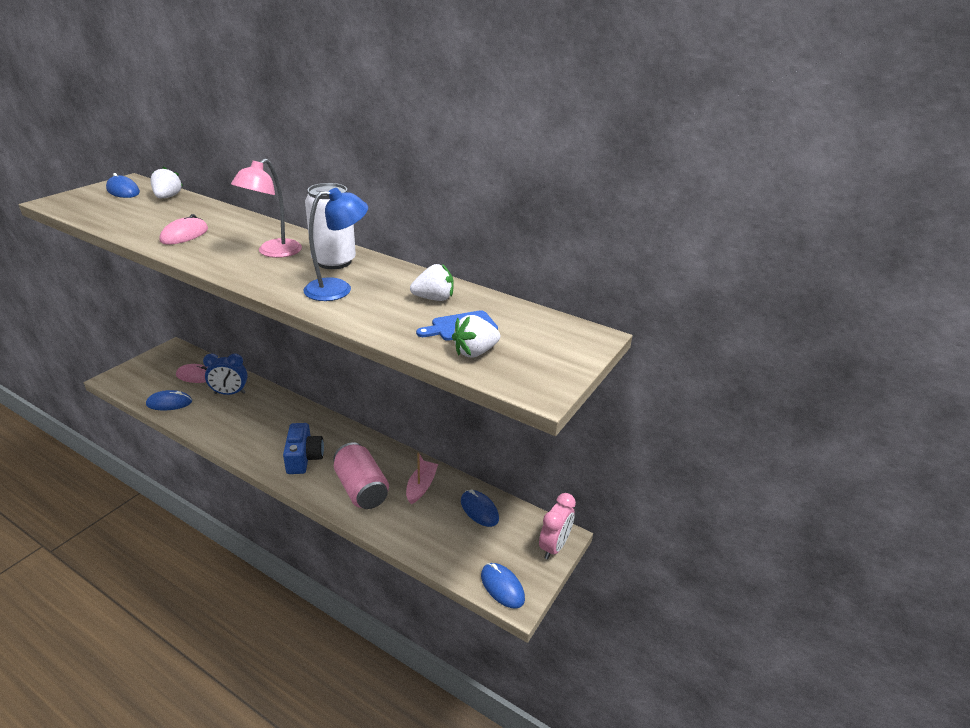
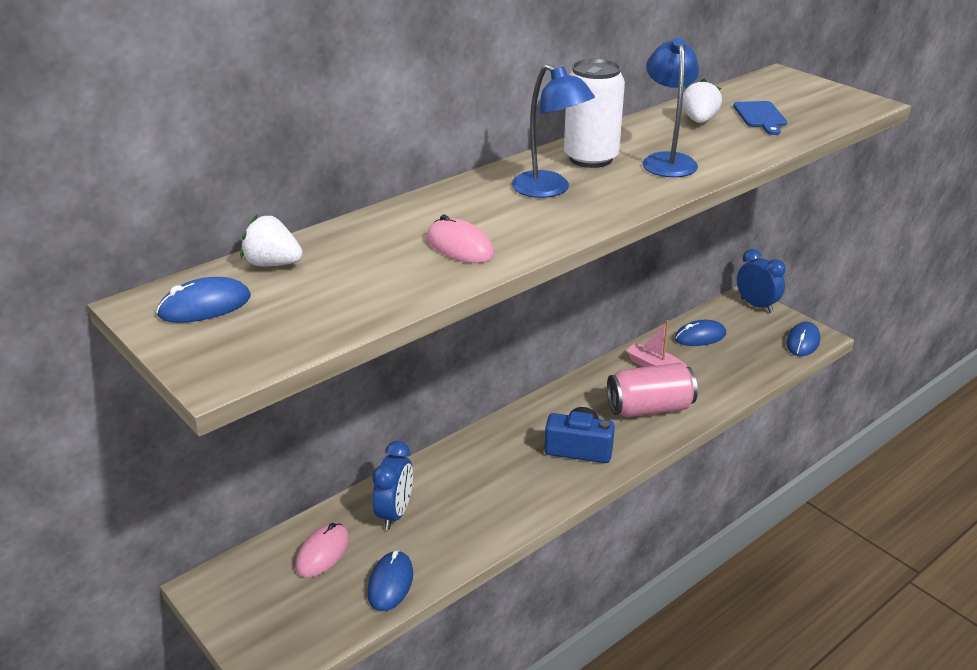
camera: 70 degrees left, 0 degrees up
(273, 252) = (549, 190): pink lamp -> blue lamp
(475, 352) = (808, 116): white strawberry -> none
(502, 587) = (803, 342): blue mouse -> blue mouse turned 45 degrees counterclockwise
(554, 547) = (756, 305): pink clock -> blue clock

